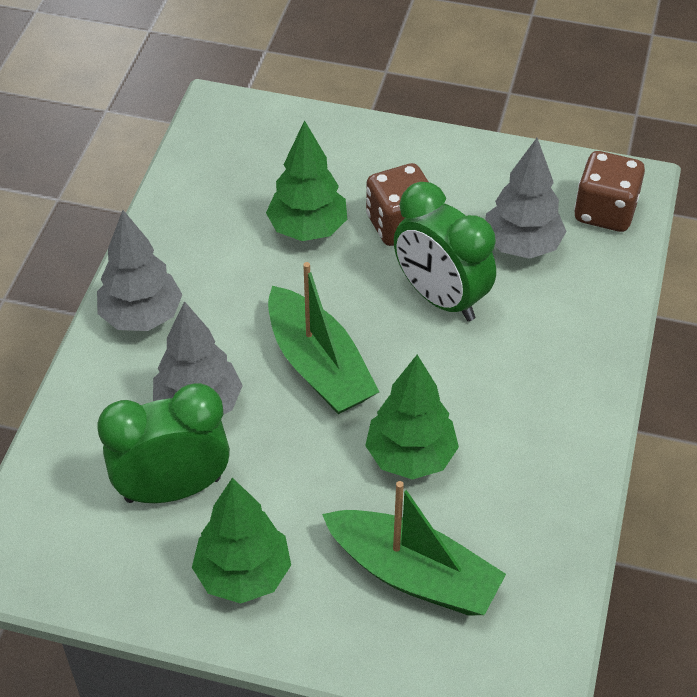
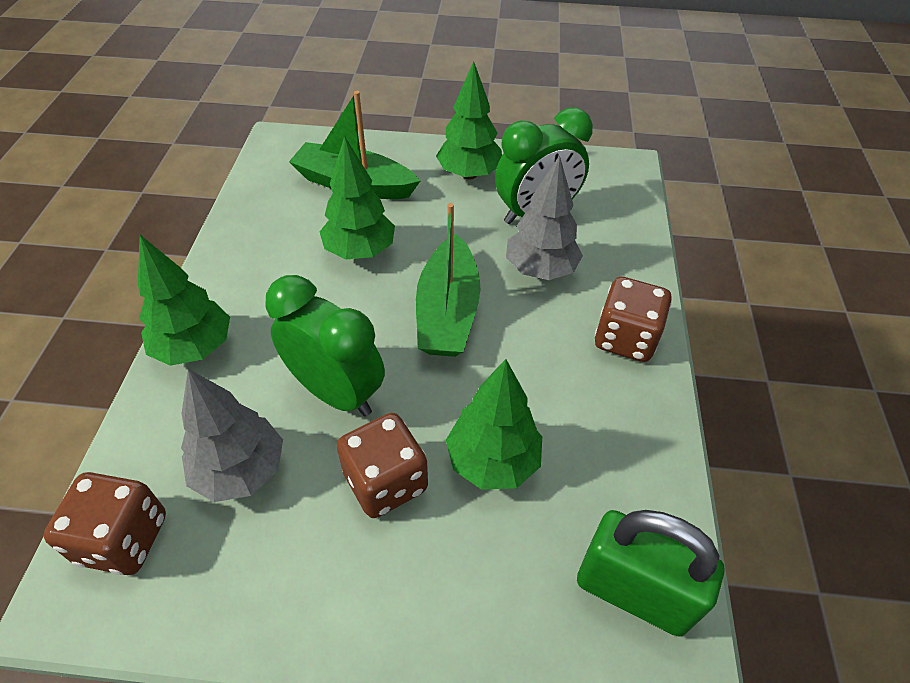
camera: 170 degrees right, 0 degrees up
(141, 316) = (625, 338): grey tree -> brown dice
(230, 144) = (633, 591): none -> green padlock
(318, 366) = (447, 312): green boat -> green boat turned 135 degrees counterclockwise
(587, 357) = (194, 348): none -> green tree

